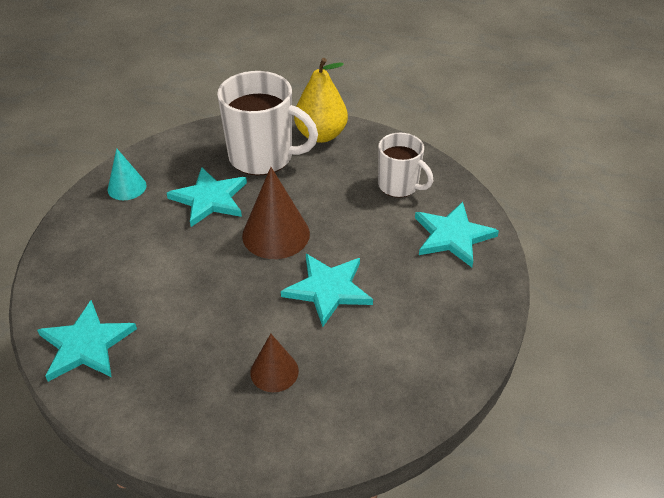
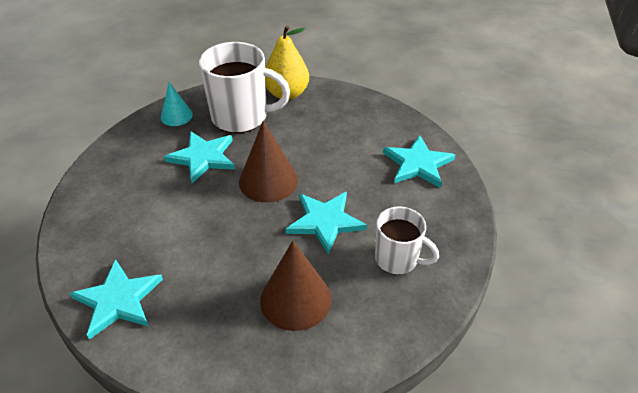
camera: 10 degrees left, 0 degrees up
(127, 187) = (126, 156): turquoise cone -> turquoise cone (176, 116)
(274, 371) = (295, 299): brown cone -> brown cone, size x1.66
(399, 185) = (363, 128): white mug -> white mug (397, 259)

